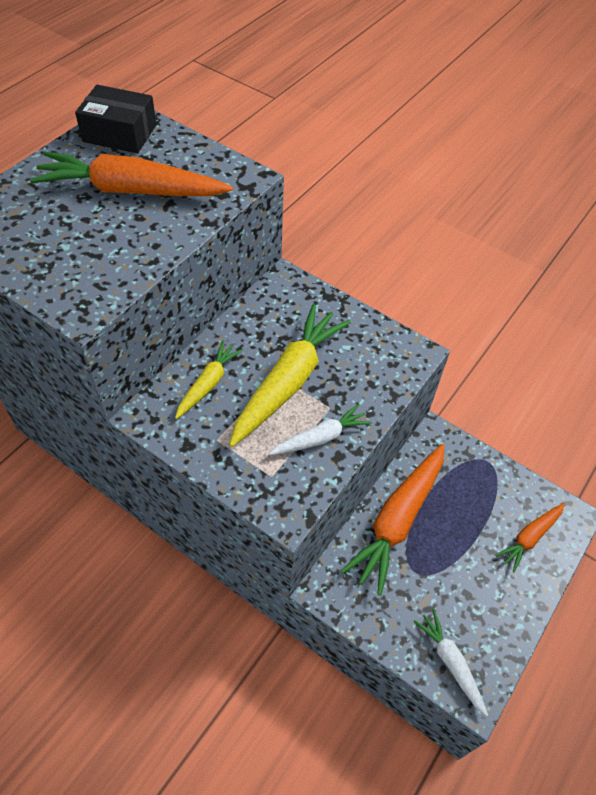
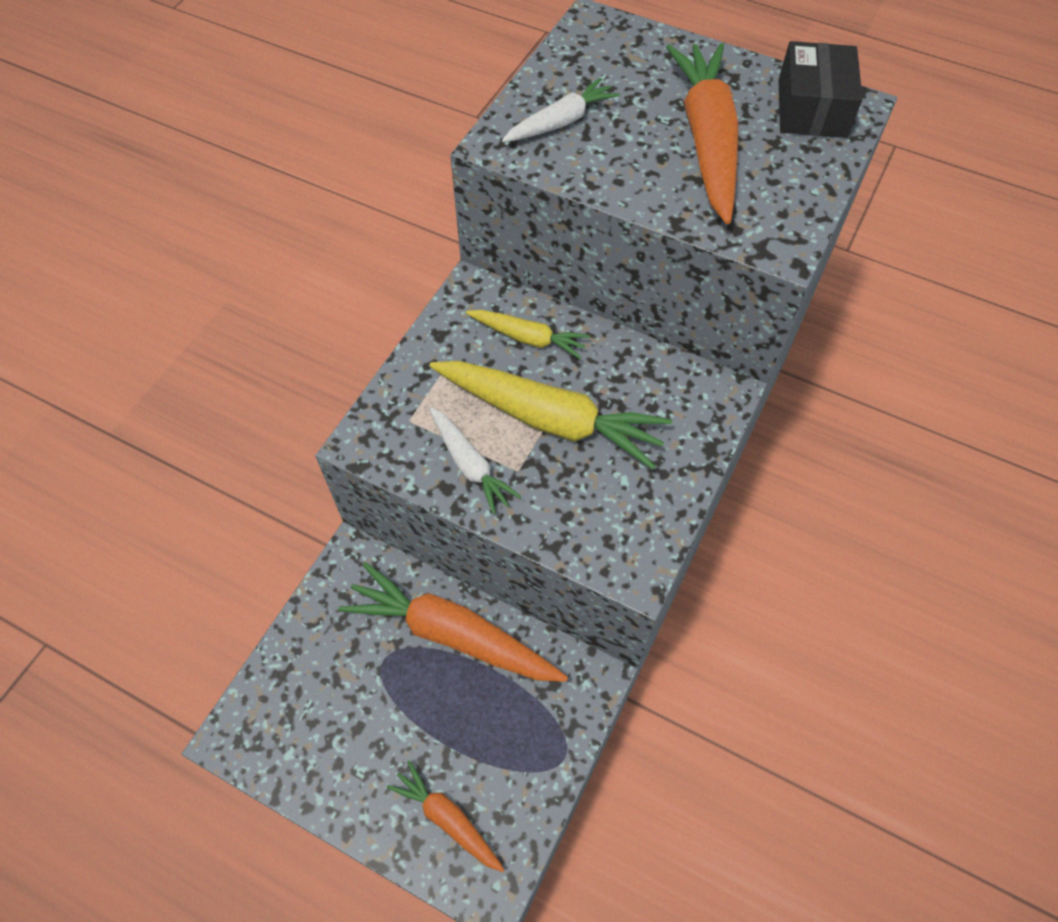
camera: 85 degrees right, 5 degrees up
(450, 662) = (270, 708): white carrot -> white carrot (560, 122)

